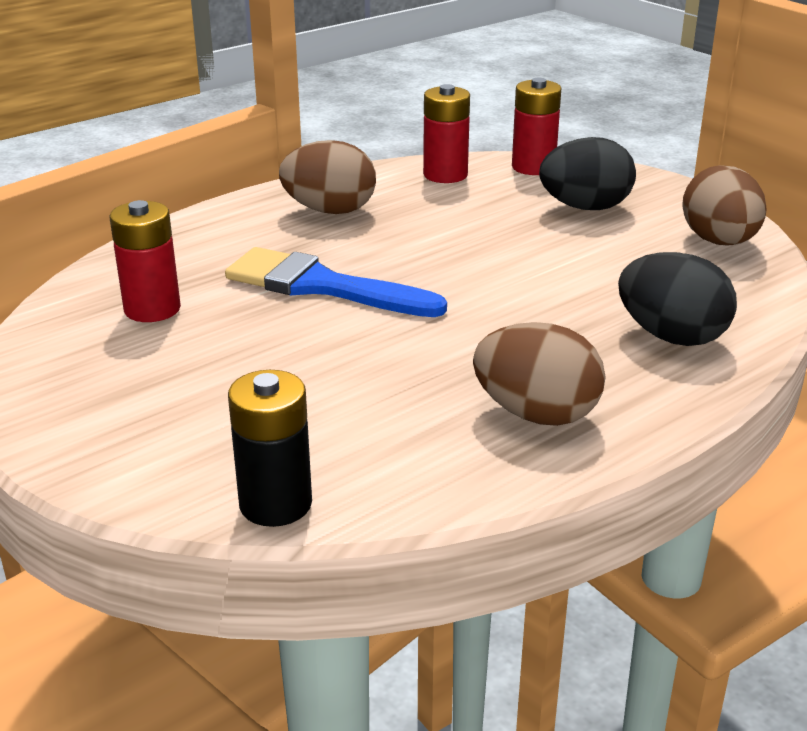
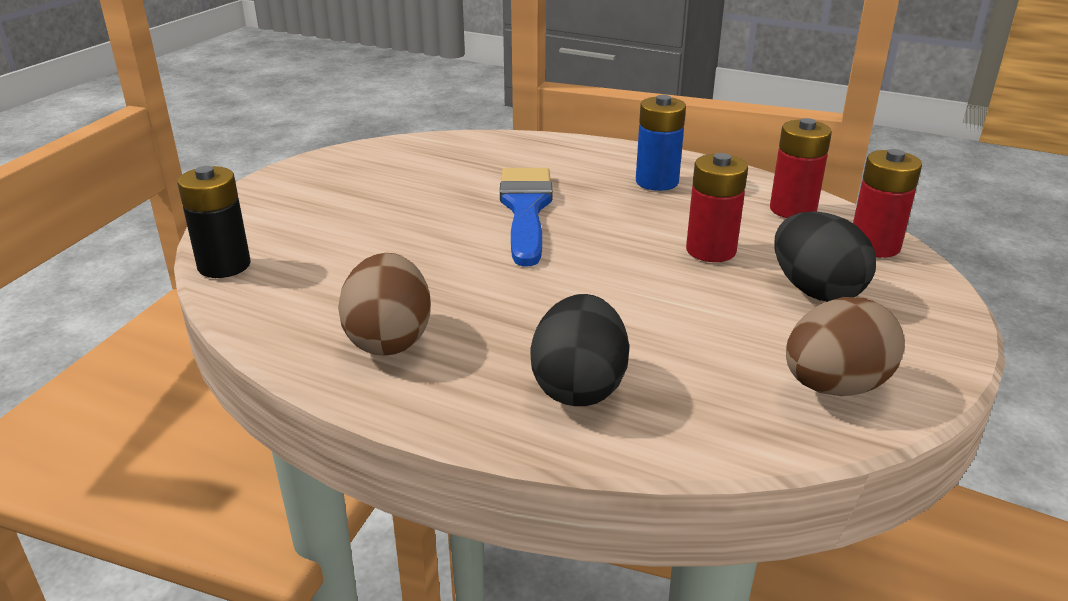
camera: 65 degrees right, 0 degrees up
(152, 309) = (442, 166): red battery -> red battery (711, 250)
(330, 211) = (657, 182): brown egg -> blue battery

